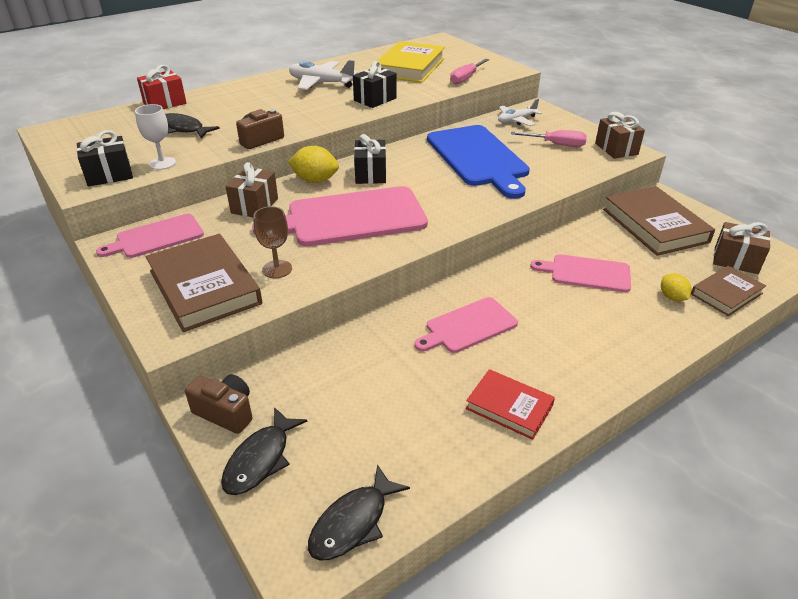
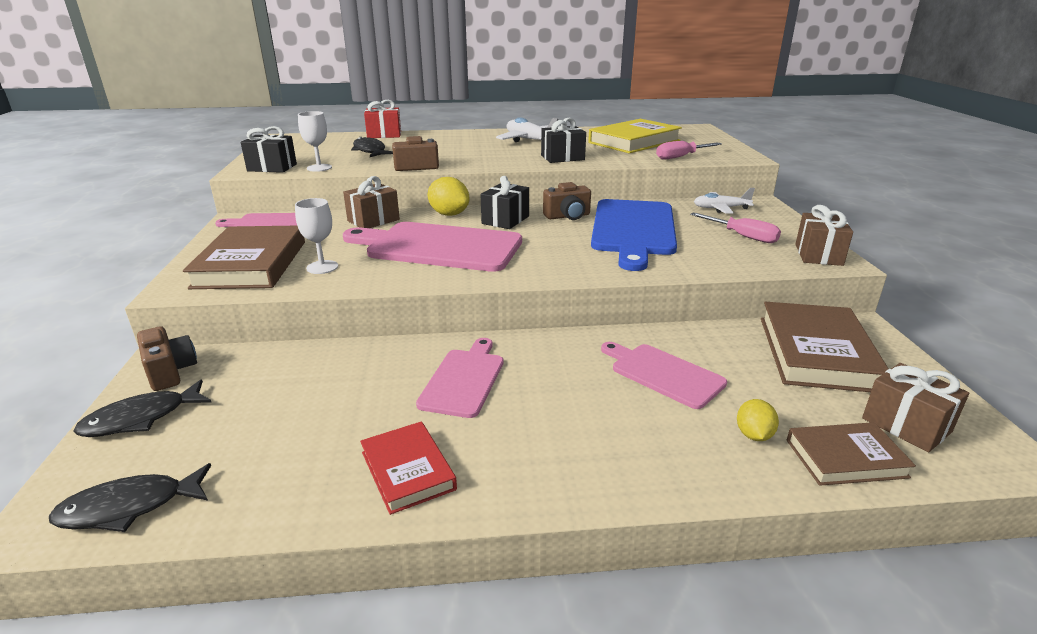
camera: 30 degrees right, 10 degrees down
(277, 269) = (322, 267): brown goblet -> white goblet
(415, 157) = (568, 216): none -> brown camera
(468, 326) = (464, 379): pink cutting board -> pink cutting board turned 105 degrees clockwise

